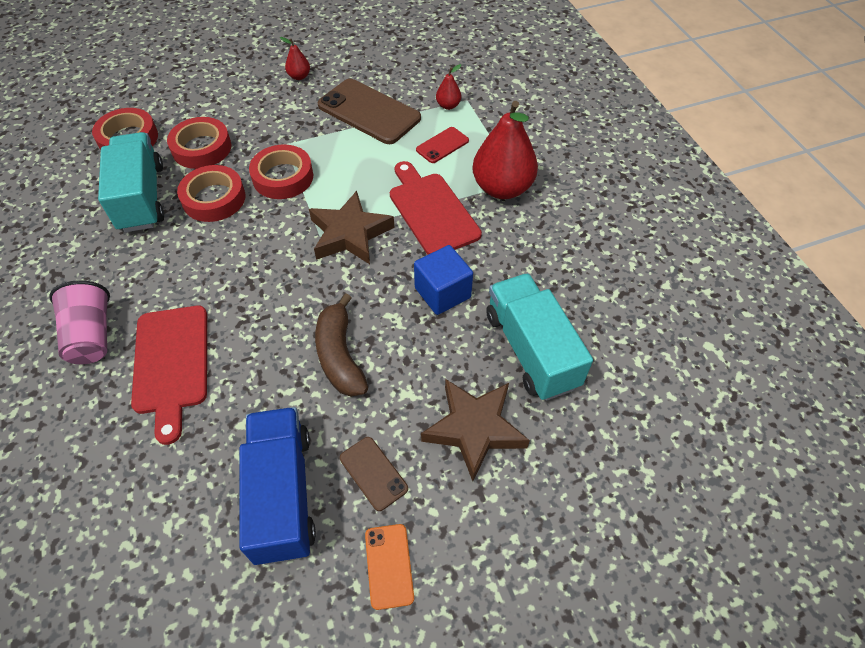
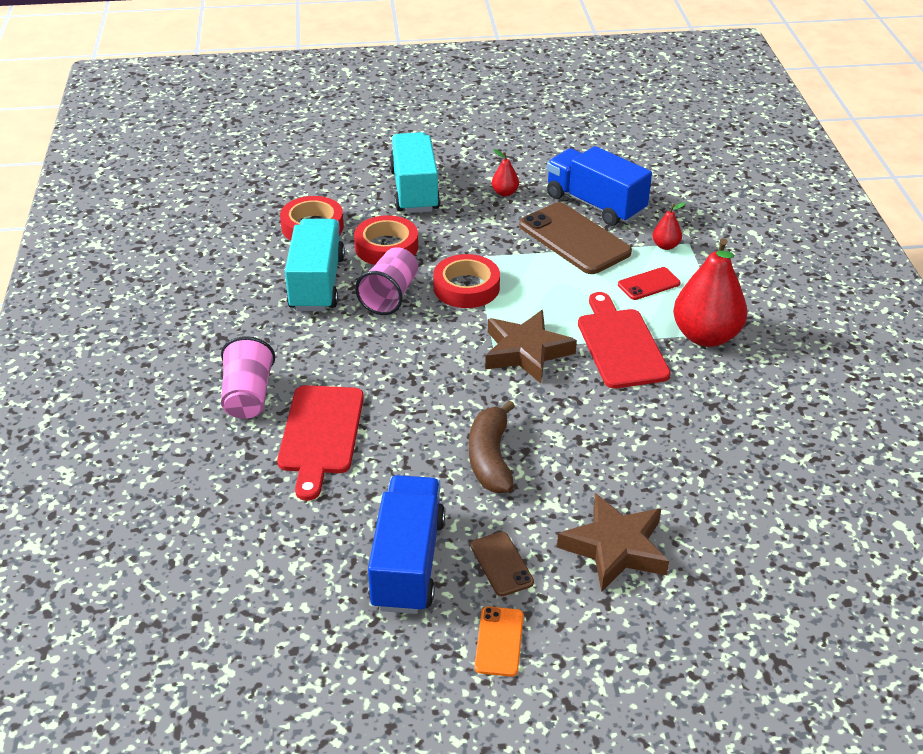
camera: 15 degrees right, 15 degrees down
(214, 198) = (390, 296): red tape -> pink cup
(380, 75) = (595, 204): none -> blue truck
(442, 293) = (613, 422): blue cube -> none
(531, 350) = (695, 491): turquoise truck -> turquoise truck (414, 190)

